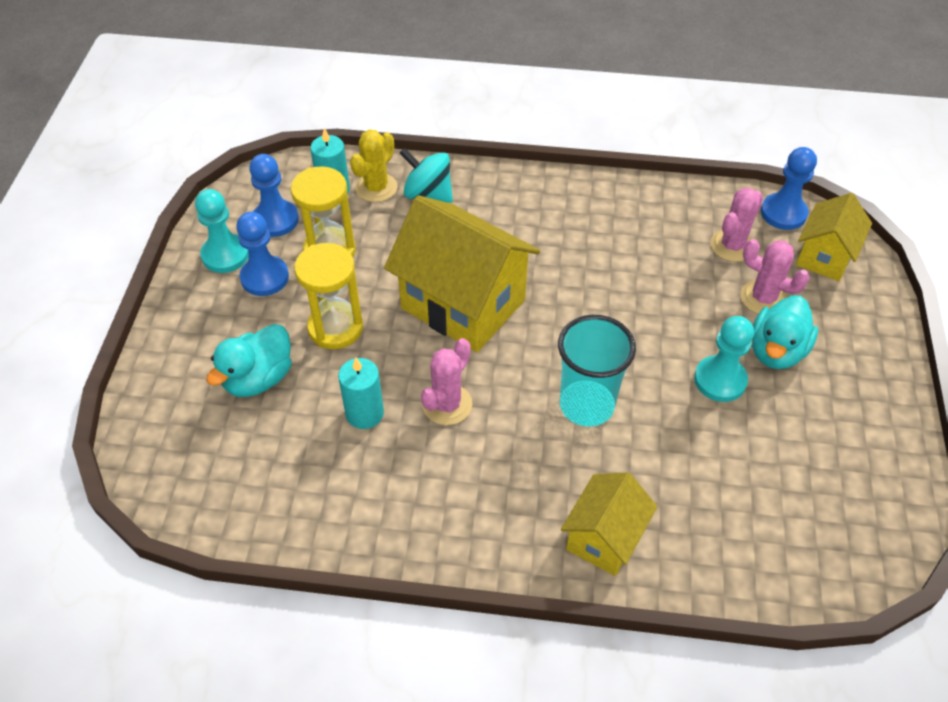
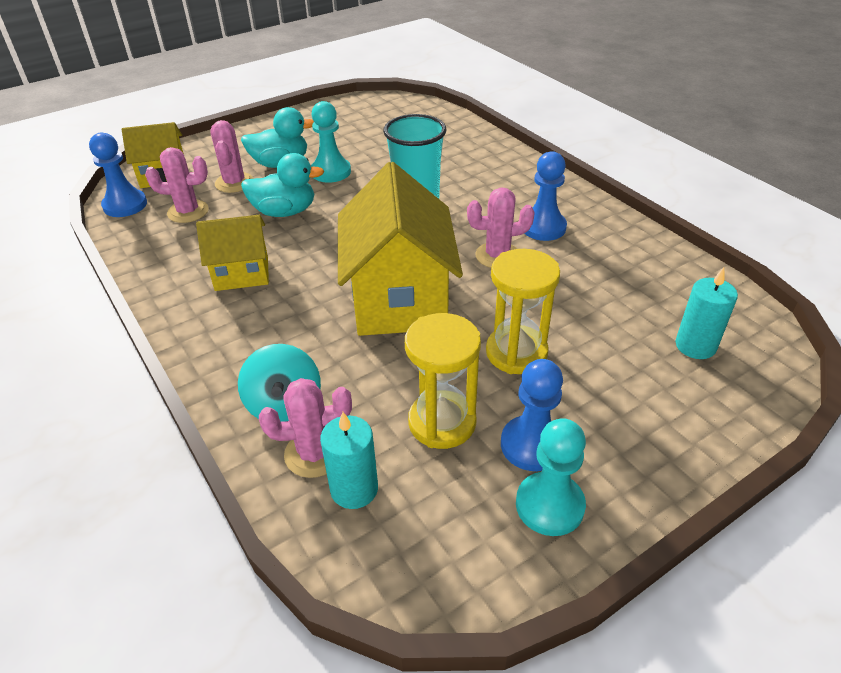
camera: 130 degrees left, 10 degrees down
(258, 378) = (621, 360): turquoise duck -> turquoise duck (285, 212)
(275, 220) = (454, 504): blue pawn -> blue pawn (543, 227)
(364, 413) = (560, 286): turquoise candle -> turquoise candle (695, 346)
(376, 188) = (314, 453): yellow cactus -> pink cactus
(604, 538) = (496, 163): yellow house -> yellow house (242, 274)

